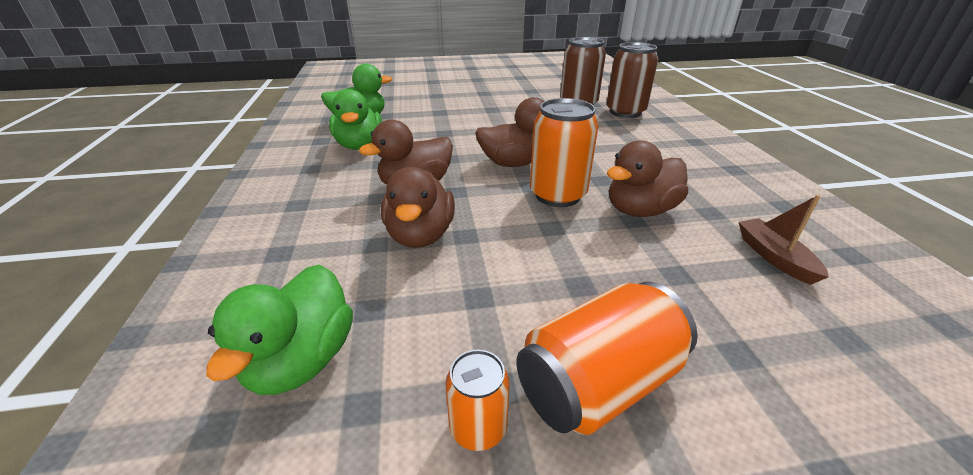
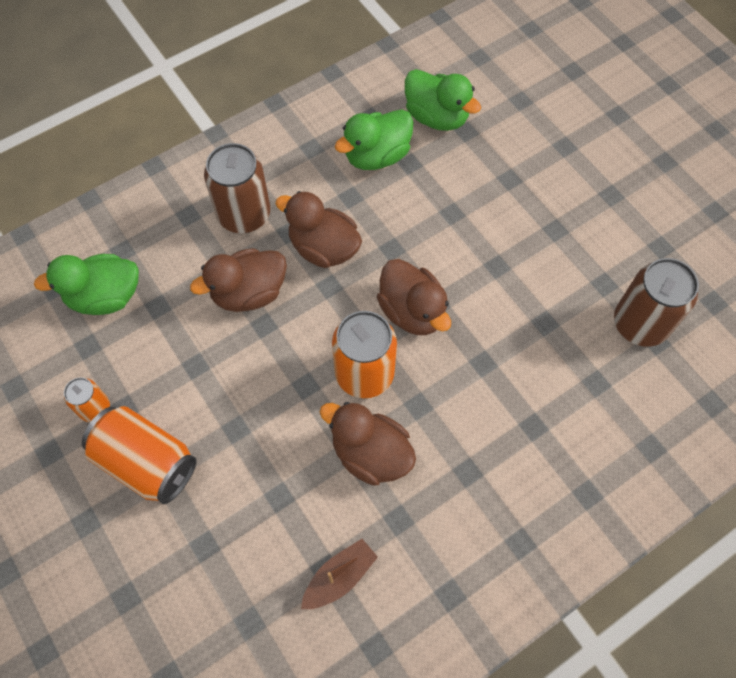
camera: 65 degrees right, 30 degrees up
(625, 112) = (646, 391): brown can -> brown can (244, 215)

